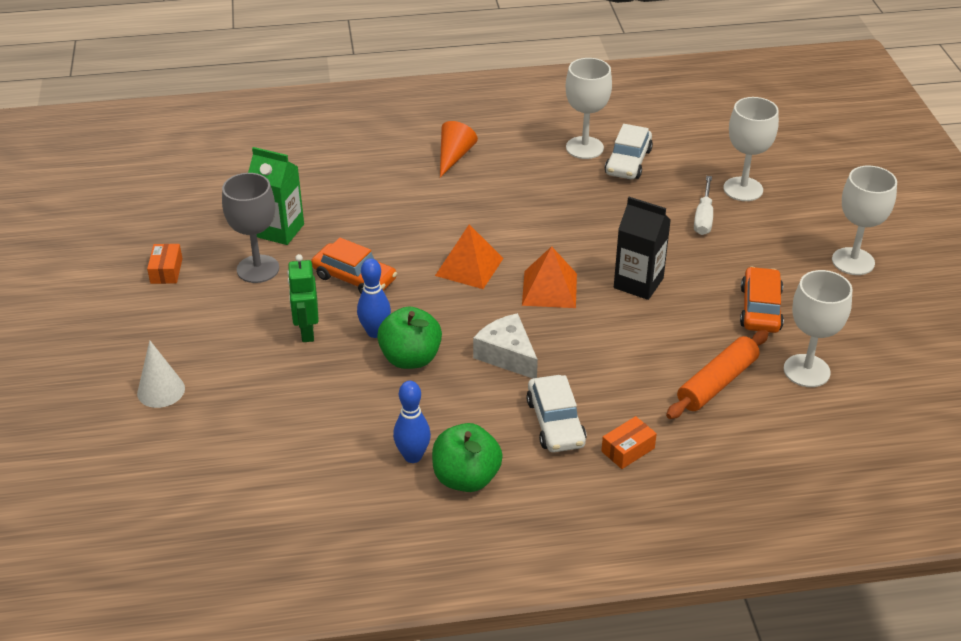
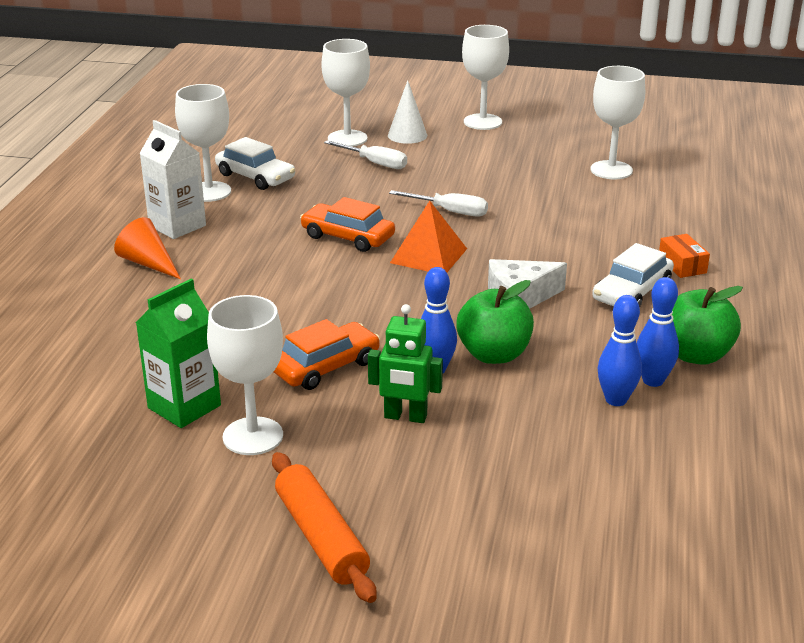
camera: 70 degrees left, 10 degrees down
(161, 390) = (457, 556): white cone -> white cone (407, 135)
(166, 271) = (194, 518): orange box -> none
(258, 269) = (253, 436): grey goblet -> white goblet
(374, 438) = (616, 400): none -> blue bowling pin
(469, 266) = (359, 291): orange pyramid -> none
(518, 151) = (177, 226): none -> white carton
(555, 422) = (632, 292): white car -> white car turned 120 degrees clockwise
(638, 283) = (450, 211): black carton -> white screwdriver
(717, 383) = (610, 208): orange rolling pin -> orange rolling pin (321, 537)
(760, 309) = (521, 169): orange car -> orange car (348, 237)

